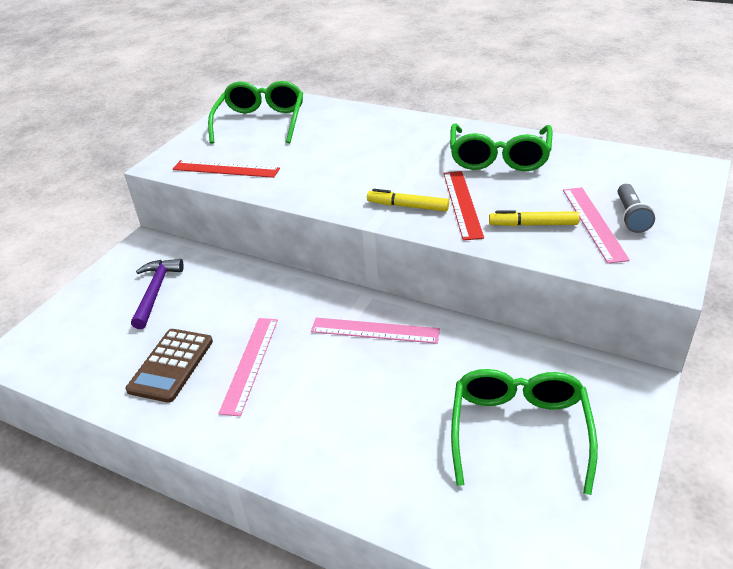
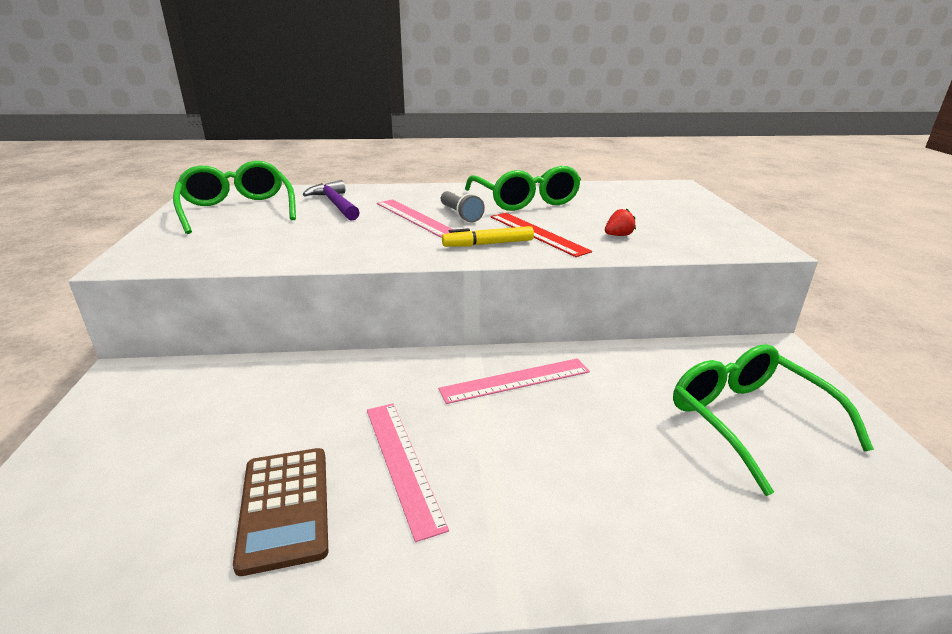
camera: 35 degrees left, 10 degrees down
(155, 292) = (184, 425): purple hammer -> purple hammer (335, 204)
(226, 169) = (232, 251): red ruler -> none
(533, 225) = (618, 235): yellow marker -> red strawberry
(593, 223) = (662, 226): pink ruler -> pink ruler (414, 217)
(631, 217) = (681, 217): grey flashlight -> grey flashlight (460, 215)

